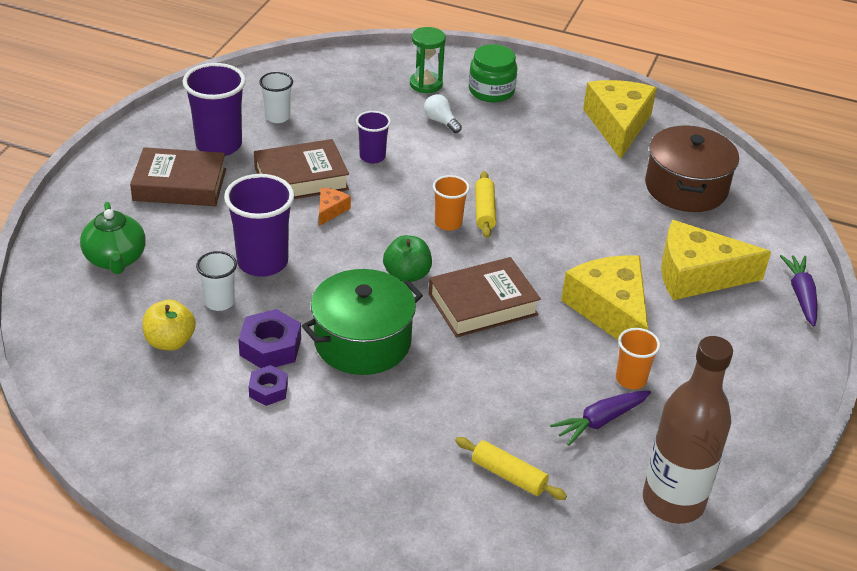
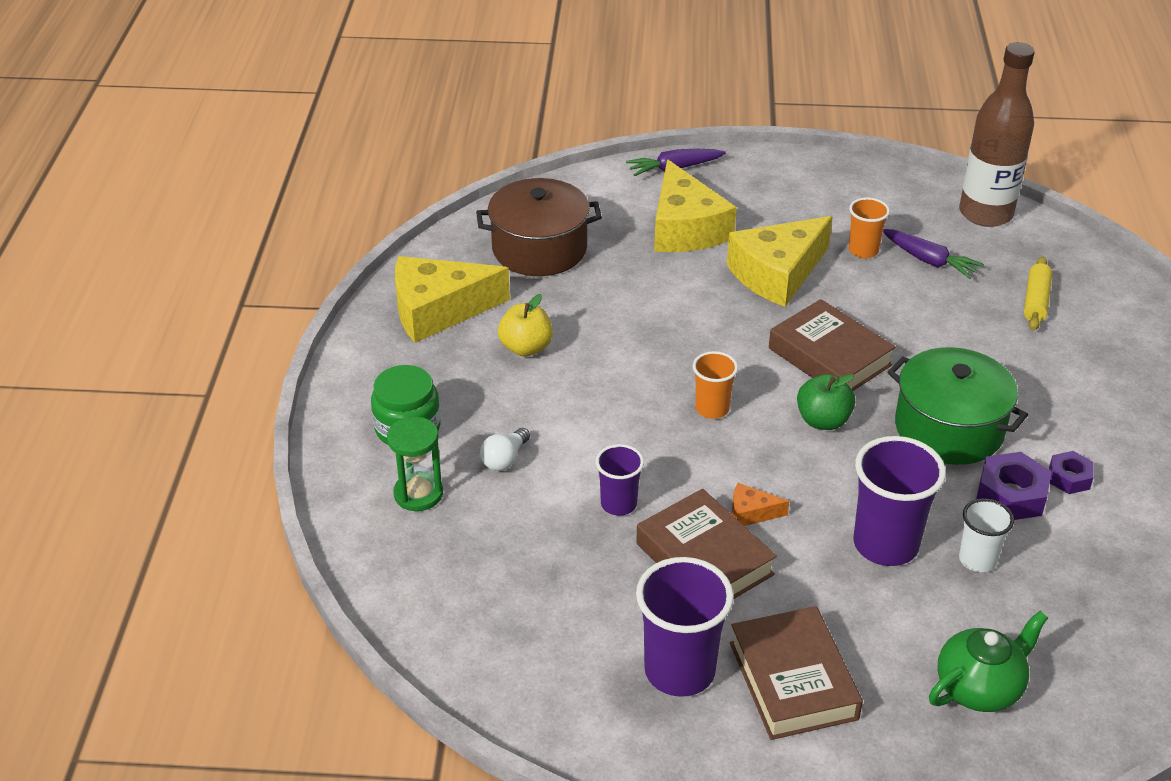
camera: 105 degrees left, 0 degrees up
(170, 341) = (1068, 580): yellow apple -> yellow apple (526, 348)
(277, 117) = (576, 628): white cup -> none
(484, 211) = (672, 385): yellow rolling pin -> none

